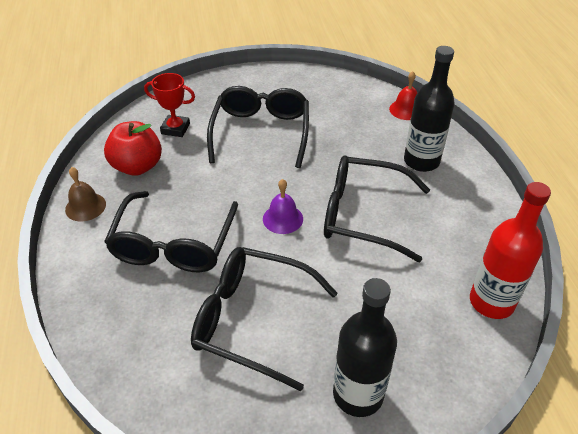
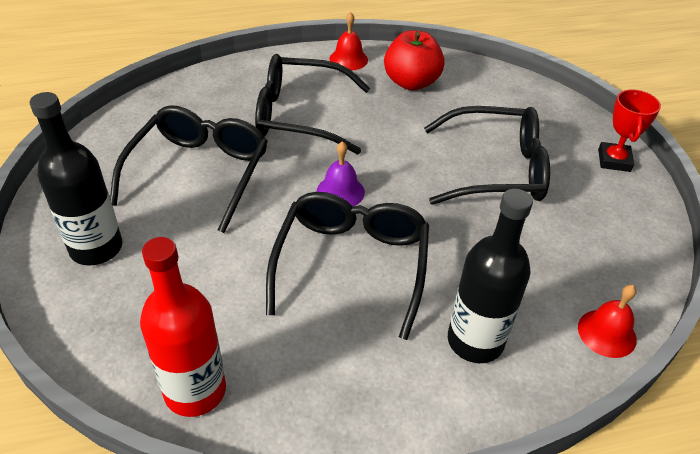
camera: 85 degrees right, 0 degrees up
(85, 207) = (348, 59): brown bell -> red bell
(175, 129) = (482, 101): red trophy -> red trophy (614, 160)

